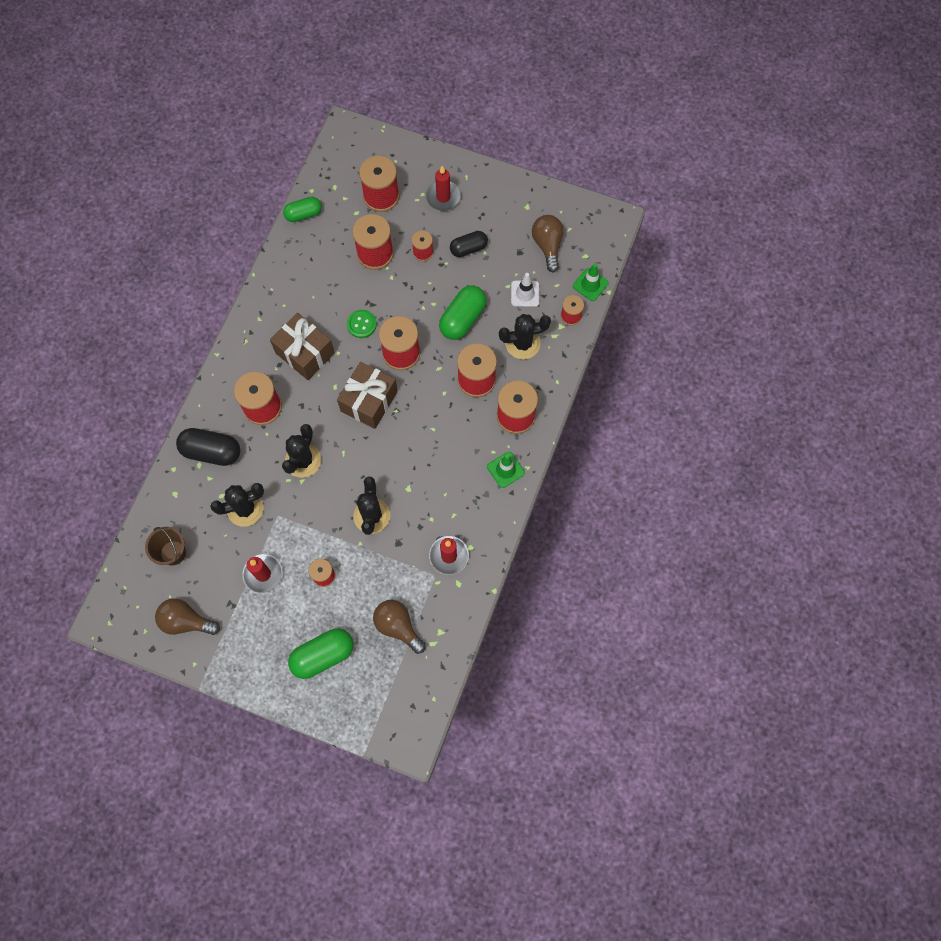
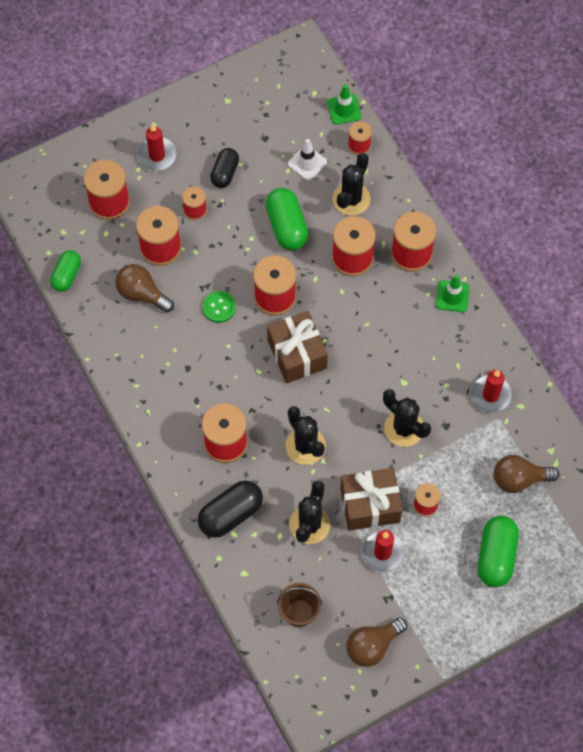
camera: 50 degrees left, 5 degrees down
(305, 353) = (204, 372): brown gift -> brown gift (370, 505)
(547, 245) = (279, 113): brown light bulb -> brown light bulb (142, 294)

